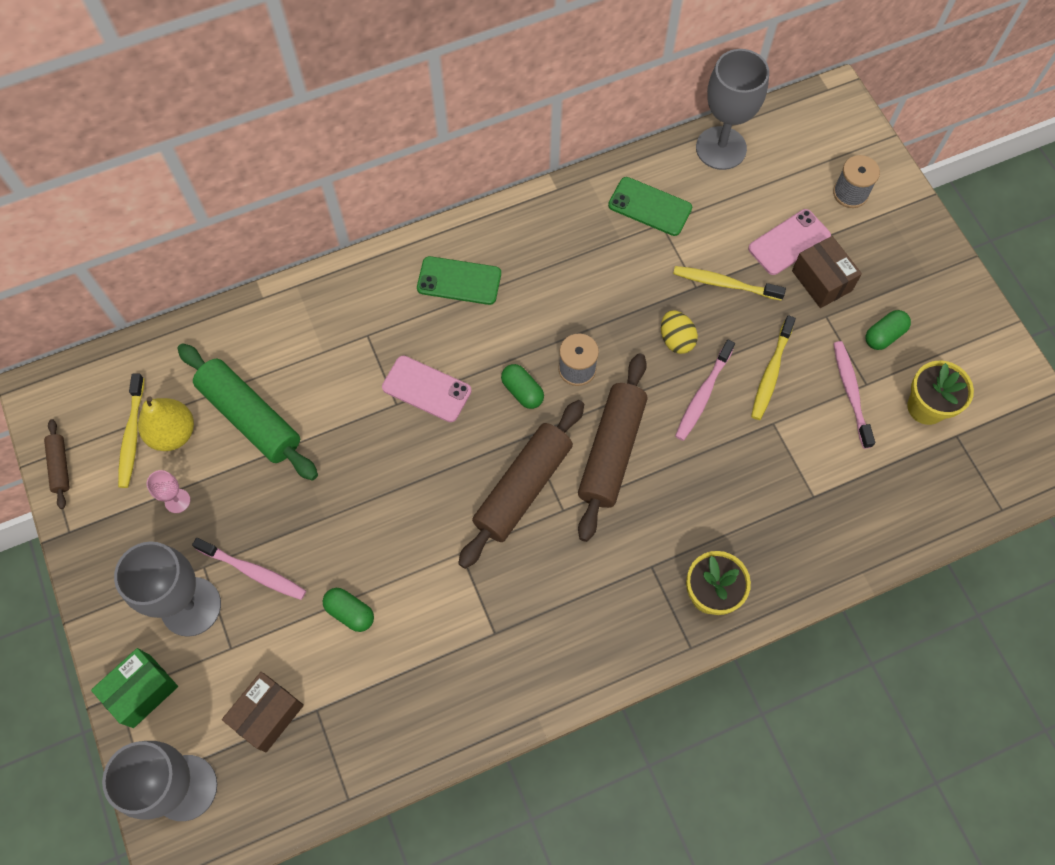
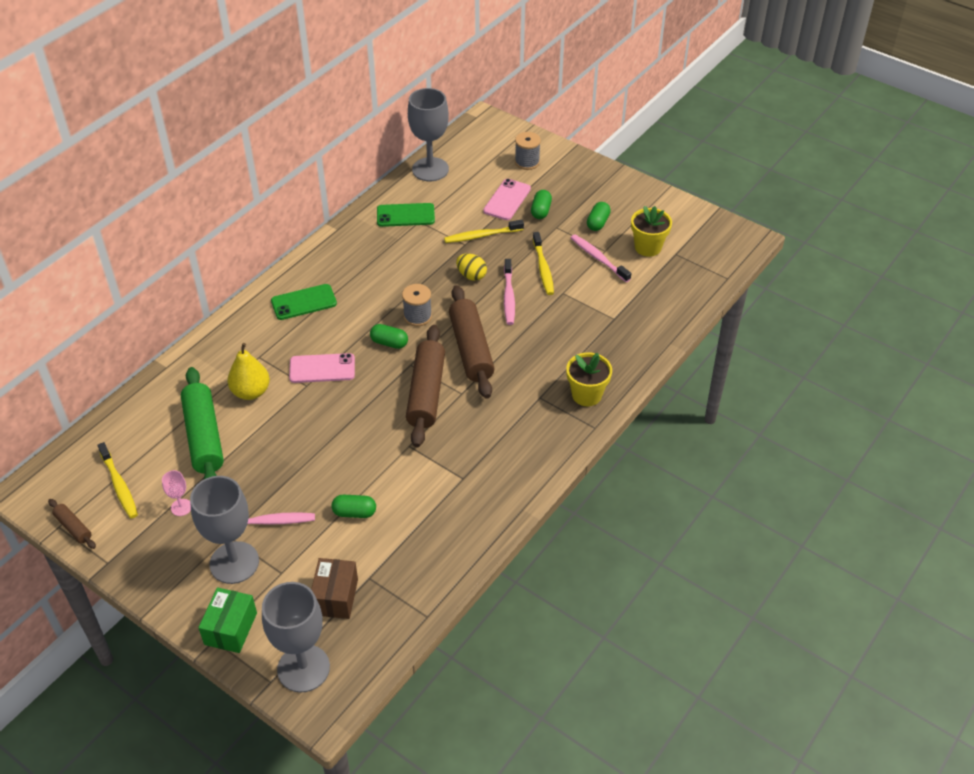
camera: 30 degrees left, 20 degrees down
(173, 433) = (151, 470): yellow pear -> yellow pear (251, 392)
(250, 417) = (204, 437): green rolling pin -> green rolling pin turned 60 degrees clockwise
(821, 281) = (541, 211): brown box -> green capsule

